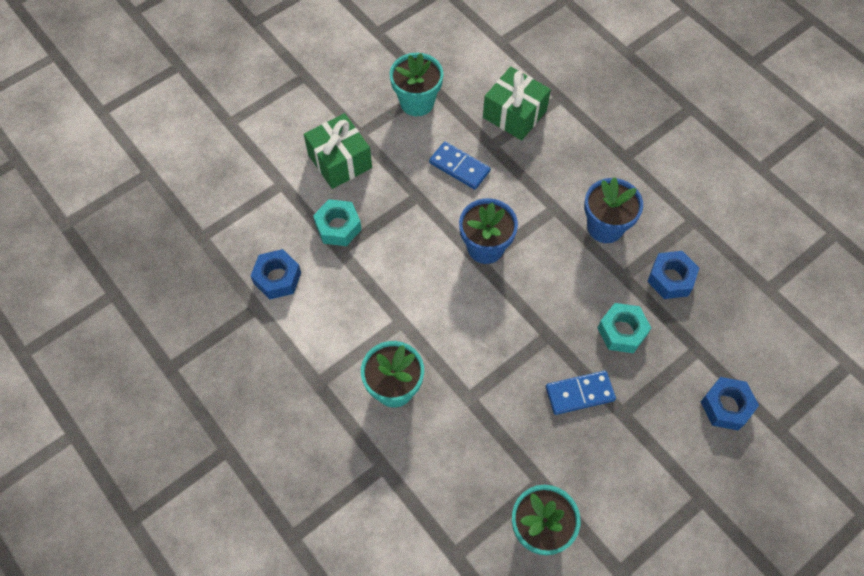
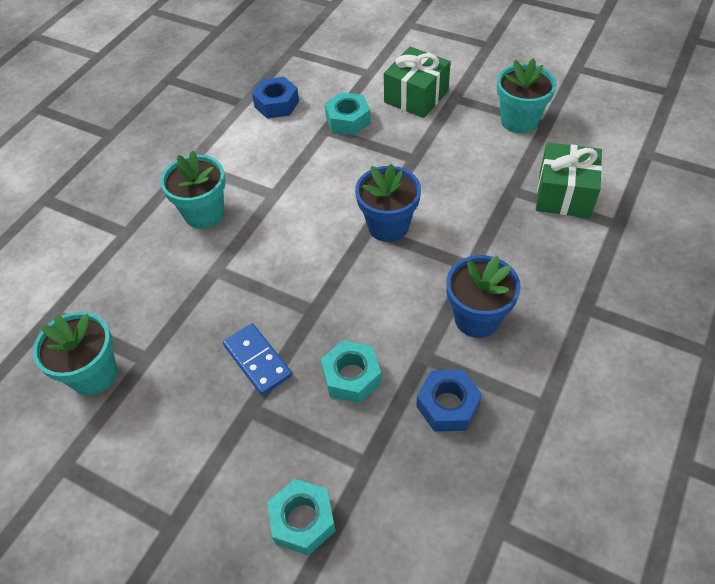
camera: 70 degrees right, 10 degrees down
(459, 167) = (468, 175): blue domino -> none
(726, 406) = (303, 520): blue nut -> turquoise nut

